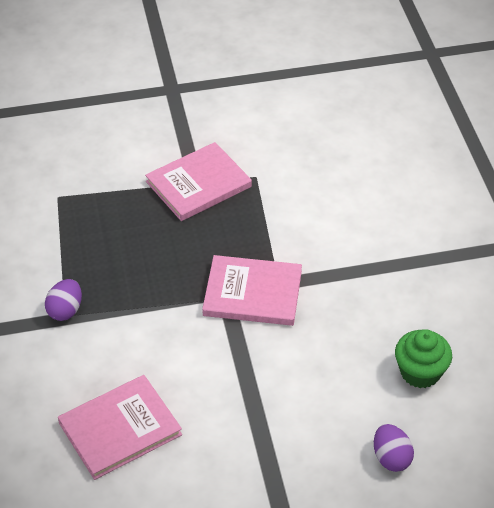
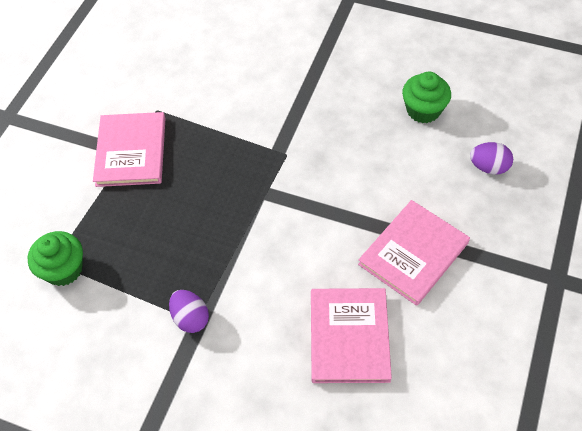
camera: 55 degrees left, 10 degrees up
(55, 207) = (64, 269): none -> green cupcake
(252, 293) = (275, 173): pink book -> pink book (413, 253)

